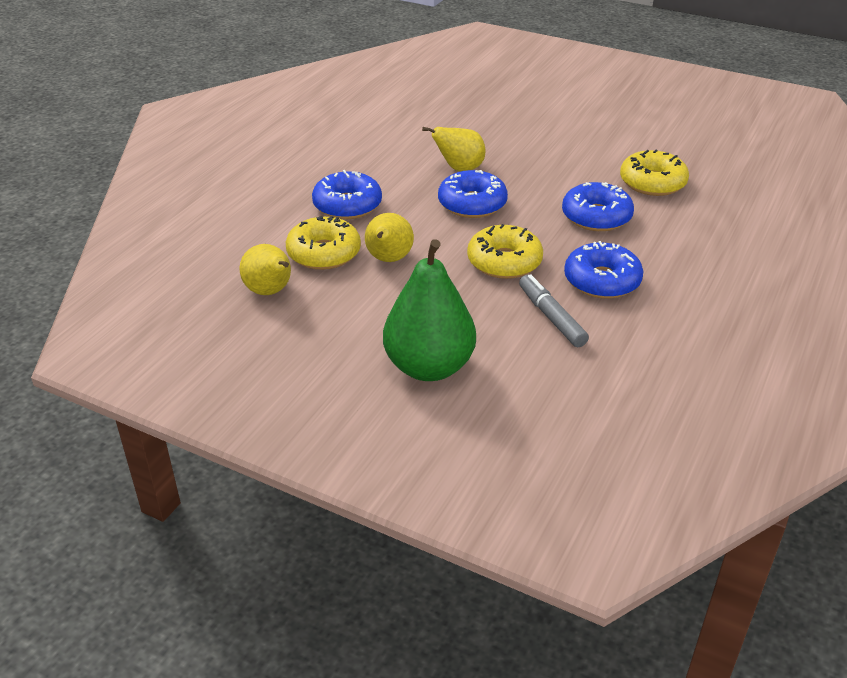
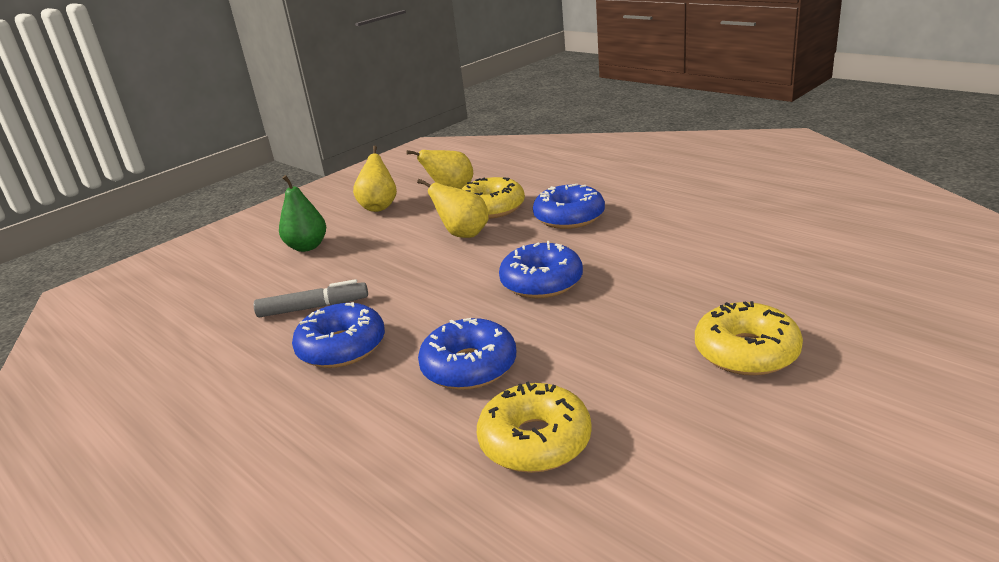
camera: 110 degrees right, 10 degrees down
(429, 367) = (307, 247): green pear -> green pear, size x0.61
(459, 169) = (628, 279): yellow pear -> yellow pear (379, 207)
(504, 262) = (419, 291): yellow donut -> yellow donut (746, 352)

